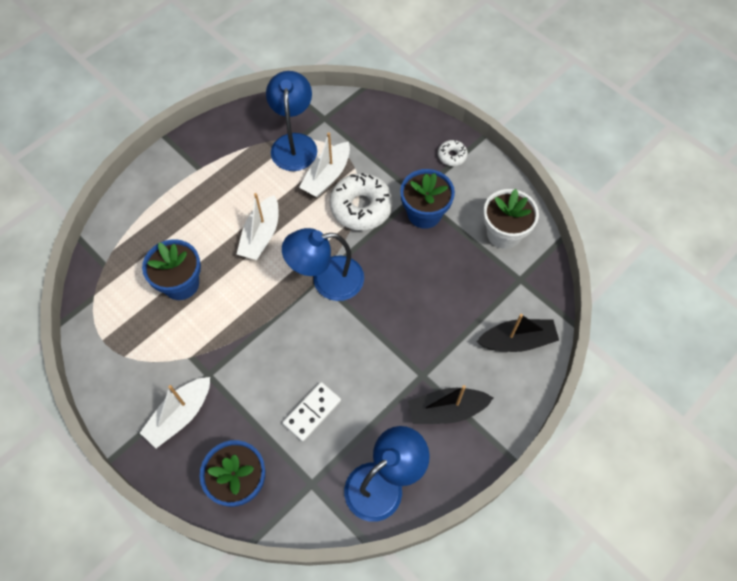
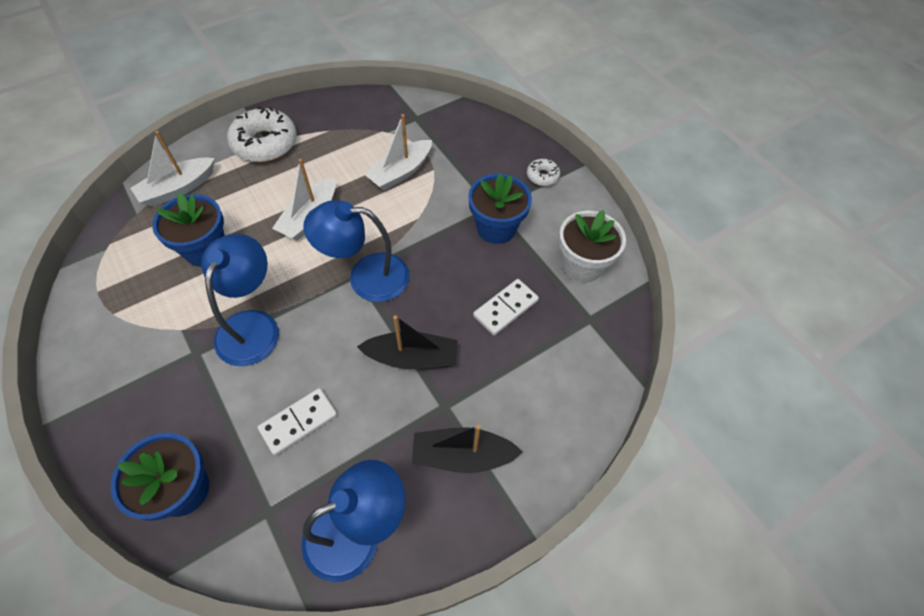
camera: 10 degrees right, 5 degrees down
(180, 415) = (146, 393): white boat -> white boat (178, 188)
(294, 143) = (376, 135): blue lamp -> blue lamp (252, 325)
(361, 207) = (428, 209): white donut -> white donut (265, 144)
(450, 284) = (505, 308): none -> white domino
(517, 341) = (570, 389): black boat -> black boat (412, 358)

